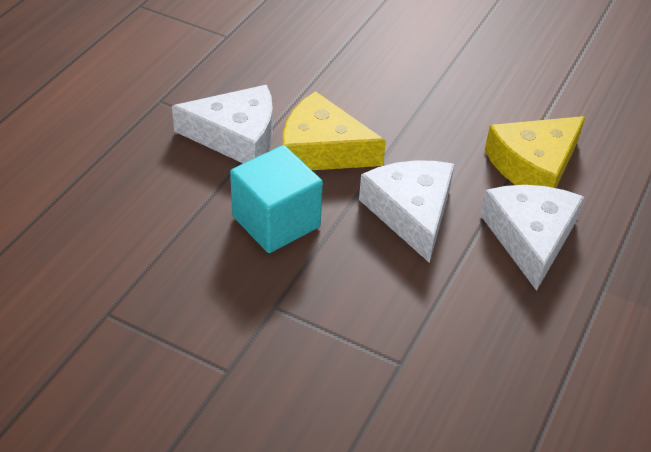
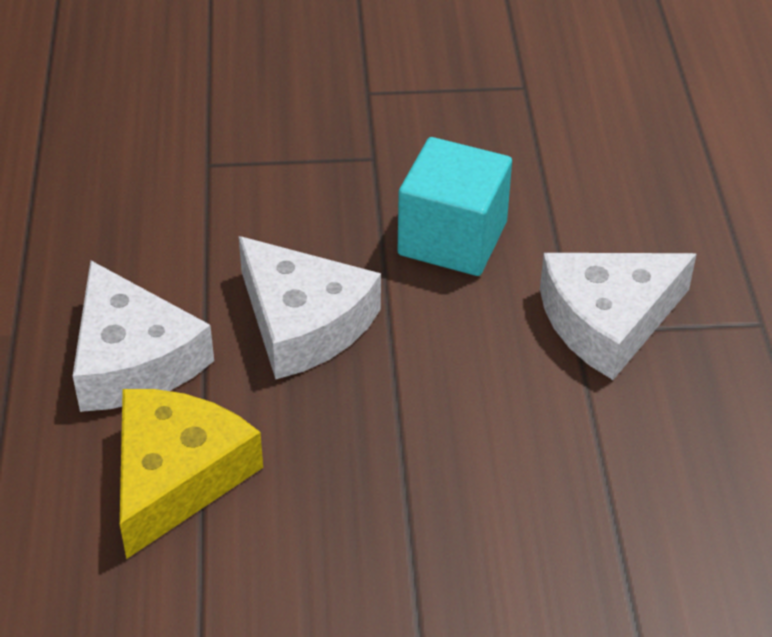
camera: 150 degrees right, 0 degrees up
(322, 149) = (484, 356): yellow cheese -> none

